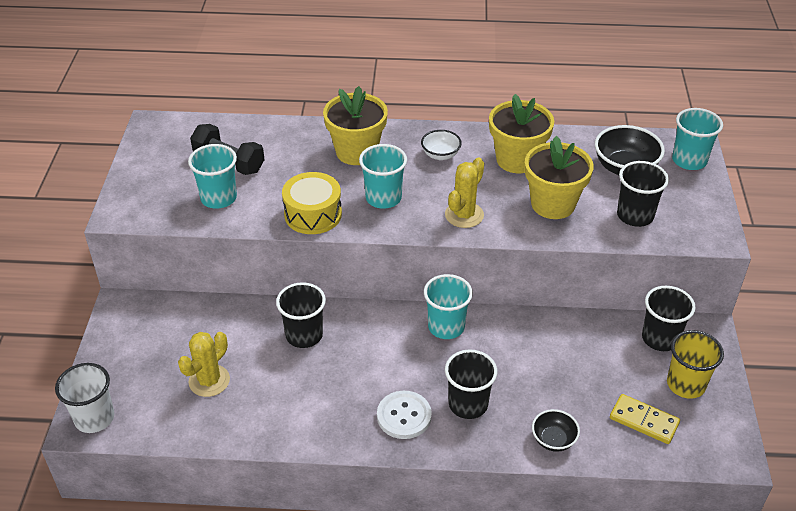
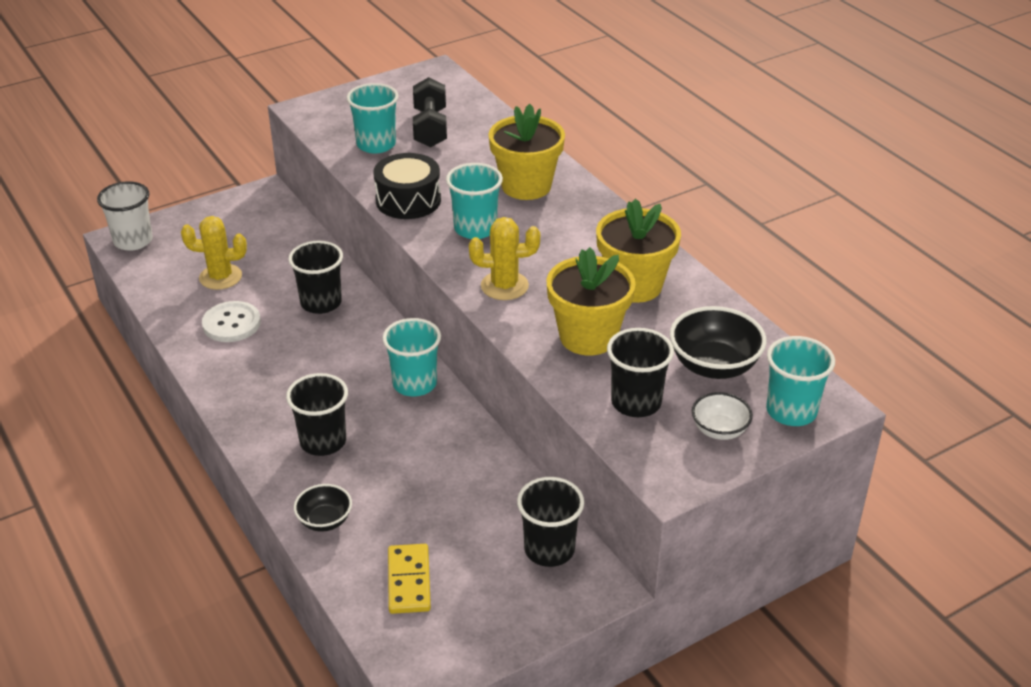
camera: 55 degrees right, 5 degrees down
(313, 214) = (408, 200): yellow drum -> black drum
(404, 416) = (273, 406): white button -> white button (231, 324)
(440, 155) = (582, 235): white bowl -> white bowl (719, 430)
(686, 384) = (495, 597): yellow cup -> none

